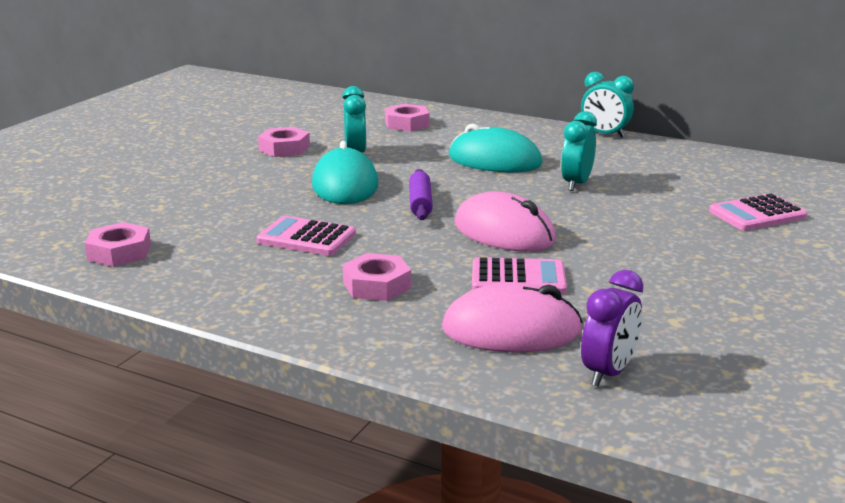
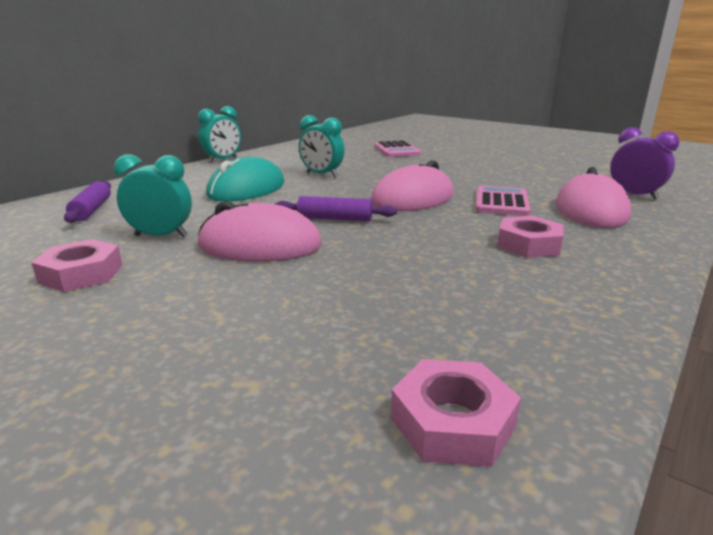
camera: 80 degrees left, 0 degrees up
(306, 238) = (411, 270): pink calculator -> none
(345, 185) = (260, 245): turquoise mouse -> pink mouse
(407, 124) = (92, 210): pink nut -> purple rolling pin

